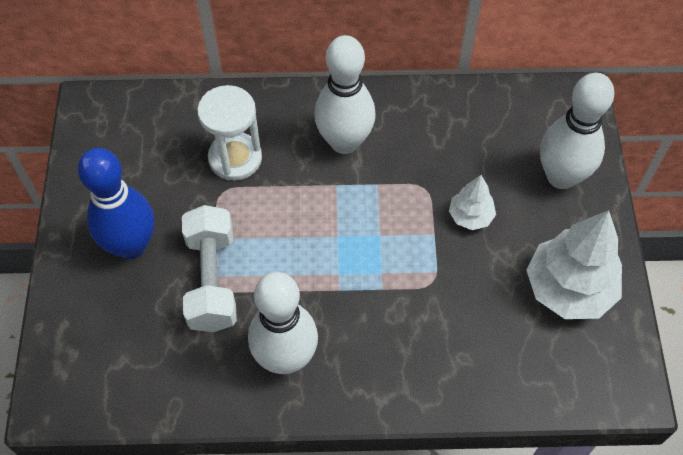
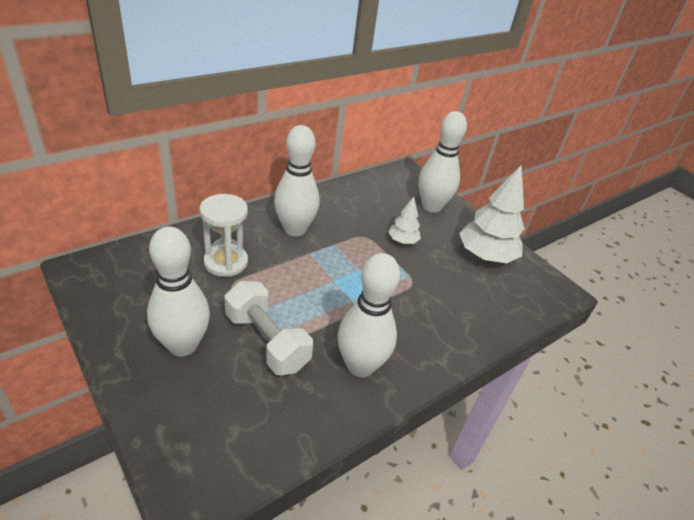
camera: 40 degrees left, 20 degrees down
(131, 245) = (183, 345): blue bowling pin -> white bowling pin

